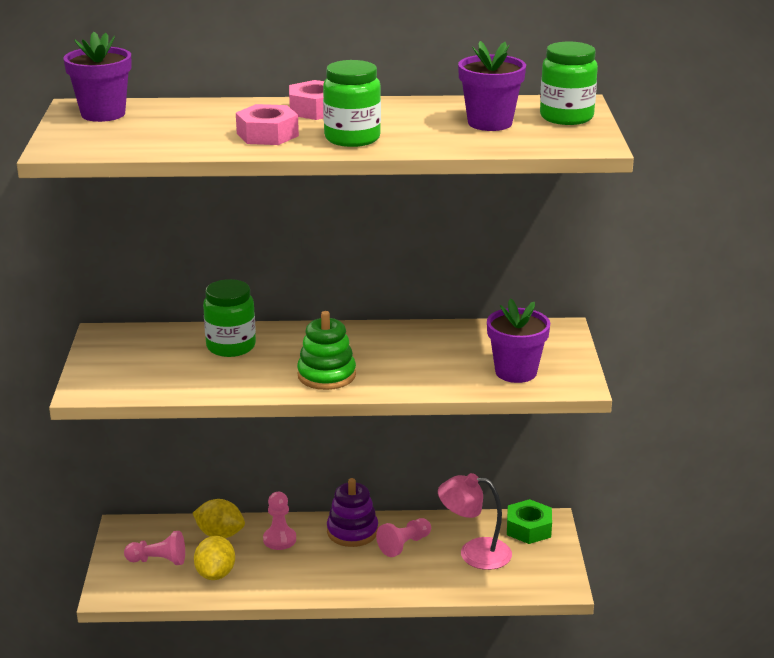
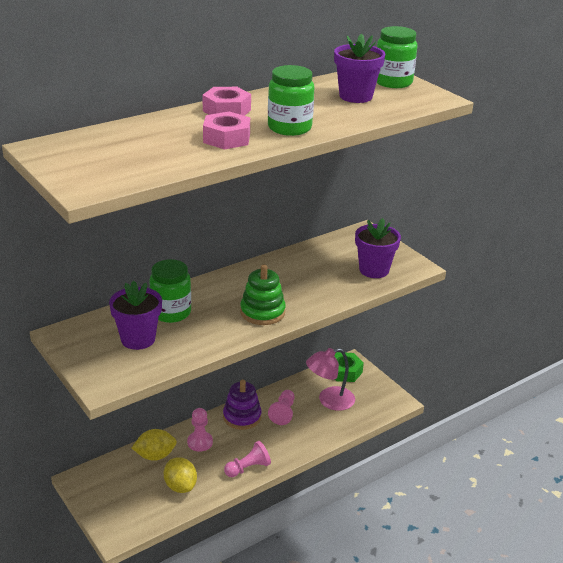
camera: 35 degrees left, 5 degrees up
(103, 114) = (70, 149): purple flower pot -> purple flower pot (138, 339)
(158, 561) = (130, 494): pink pawn -> pink pawn (248, 468)

